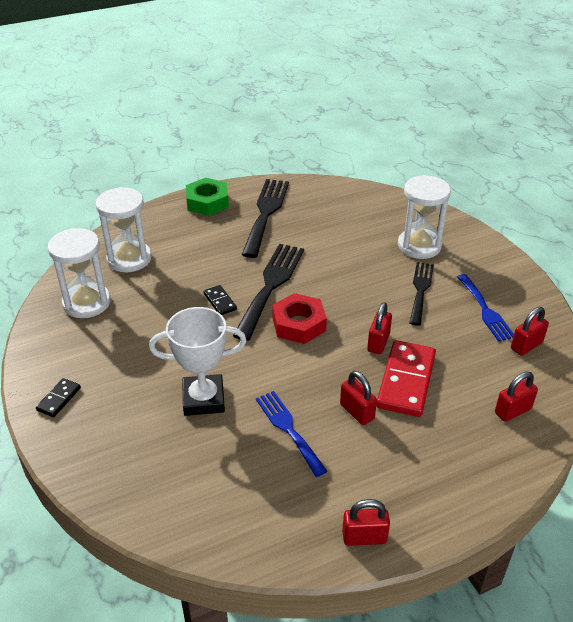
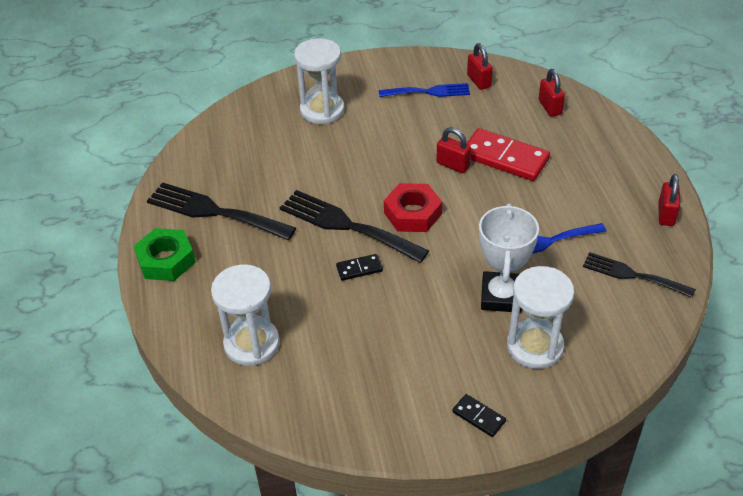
camera: 75 degrees left, 5 degrees up
(87, 303) = (322, 389): white hourglass -> white hourglass (535, 346)
(357, 412) = (535, 194): red padlock -> none
(420, 290) = (388, 123): black fork -> black fork (632, 275)

